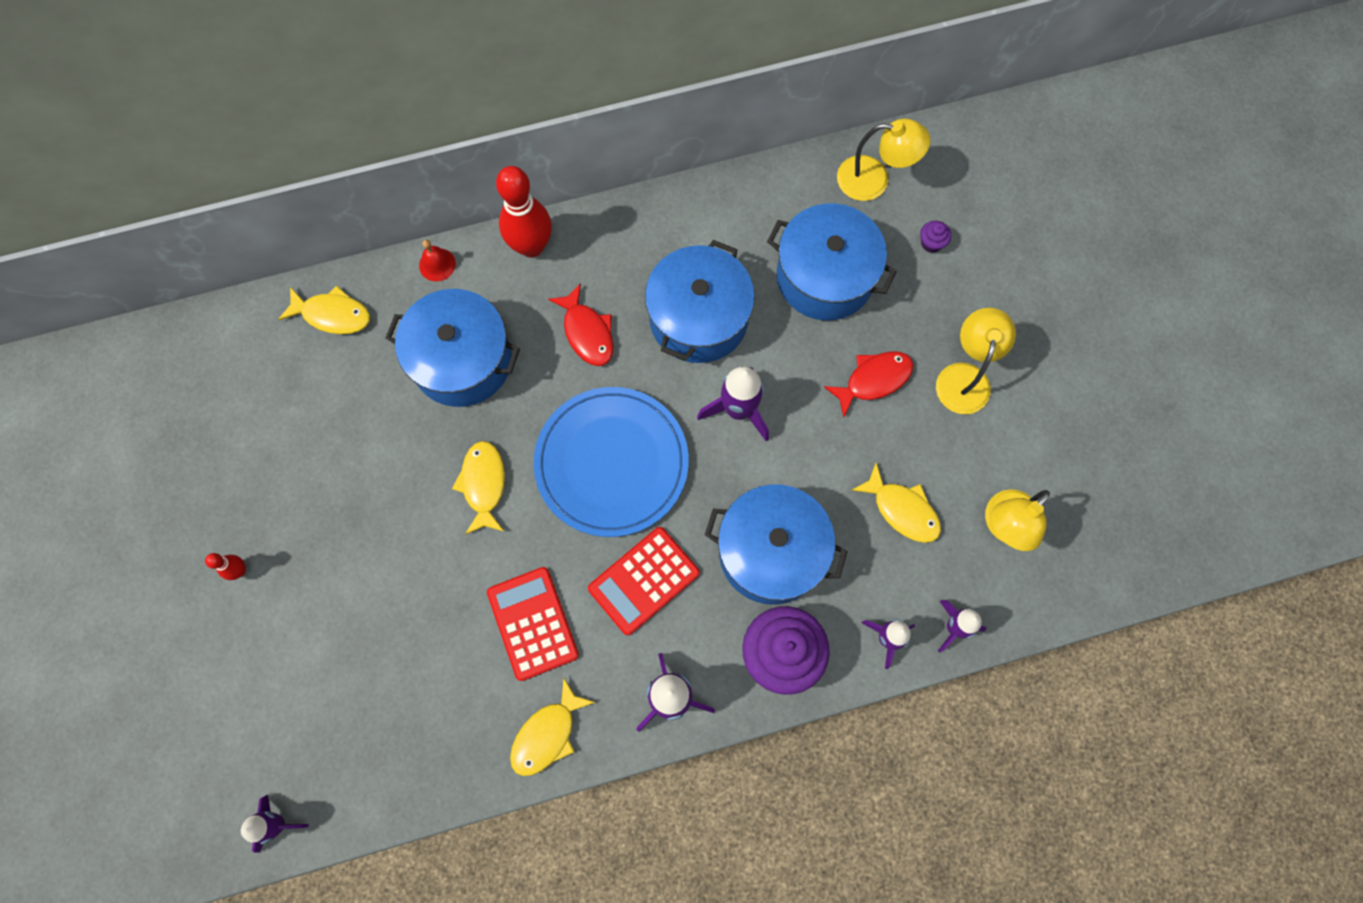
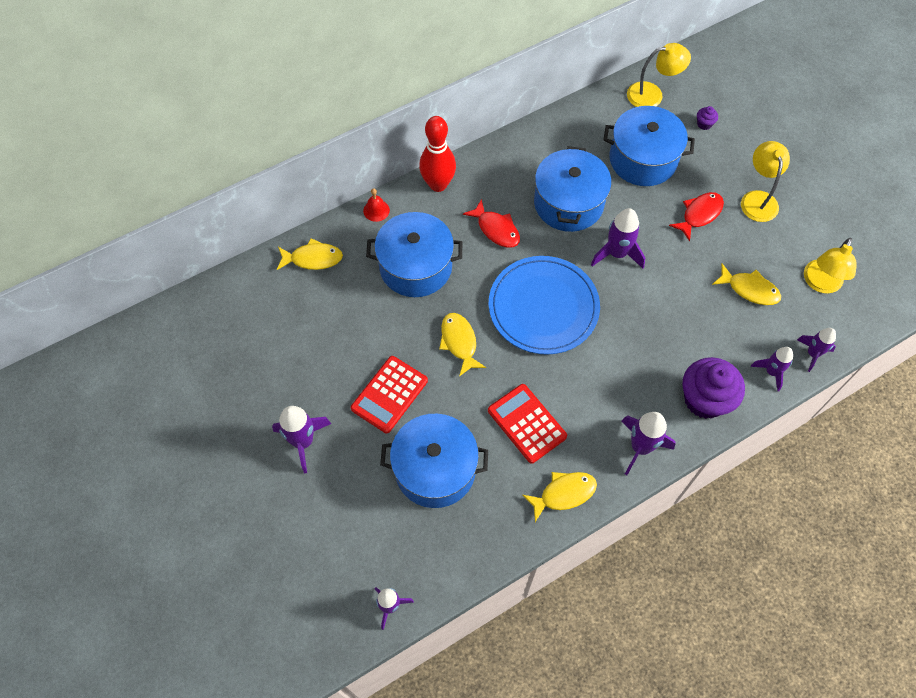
camera: 15 degrees left, 10 degrees down
(240, 570) = (303, 441): red bowling pin -> purple rocket
(547, 734) = (564, 494): yellow fish -> yellow fish turned 135 degrees counterclockwise
(643, 580) = (593, 376): red calculator -> red calculator (389, 394)
(771, 552) = (673, 337): blue pot -> blue pot (435, 469)

